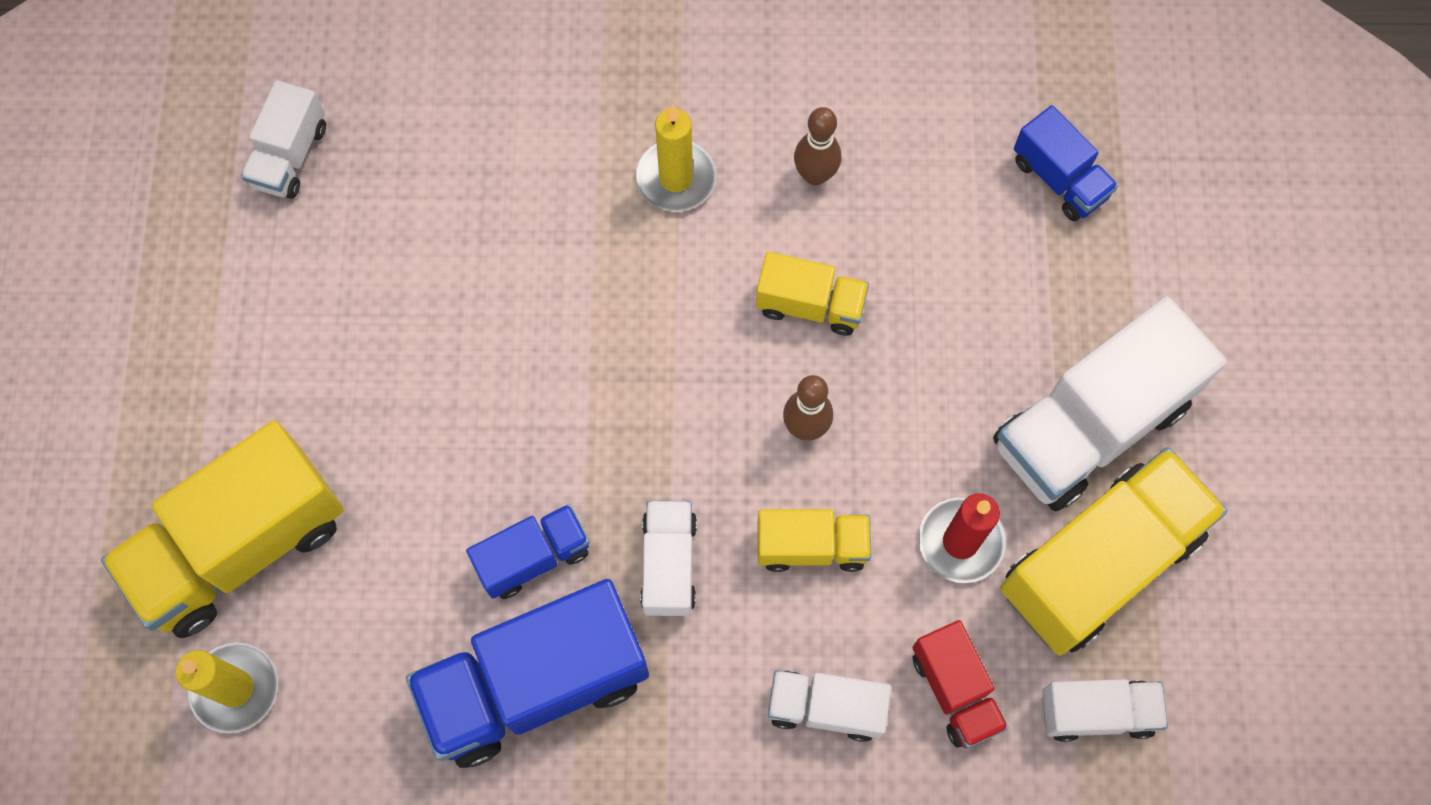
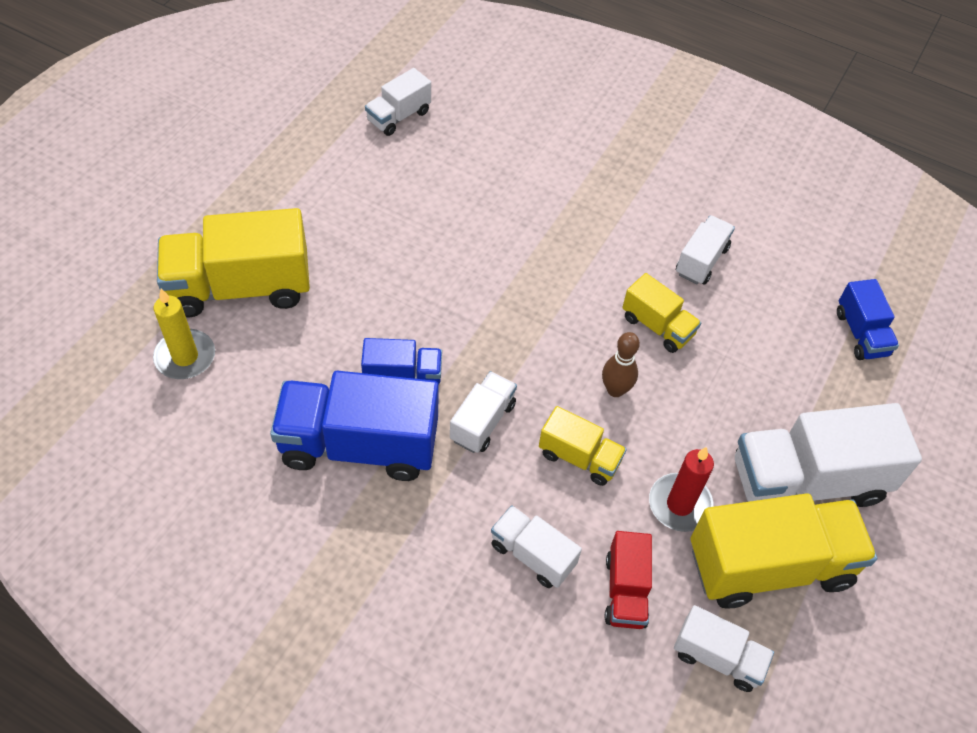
camera: 25 degrees right, 15 degrees down
(676, 178) = (614, 224): yellow candle -> none
(815, 175) = (701, 261): brown bowling pin -> white truck

